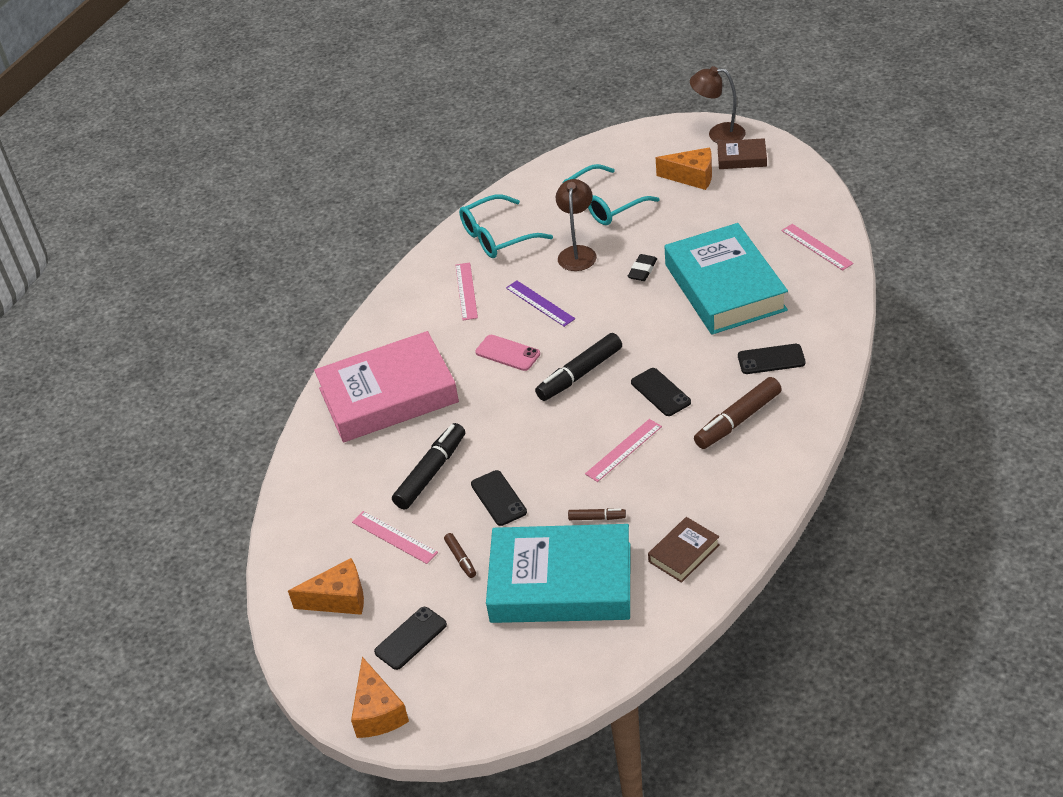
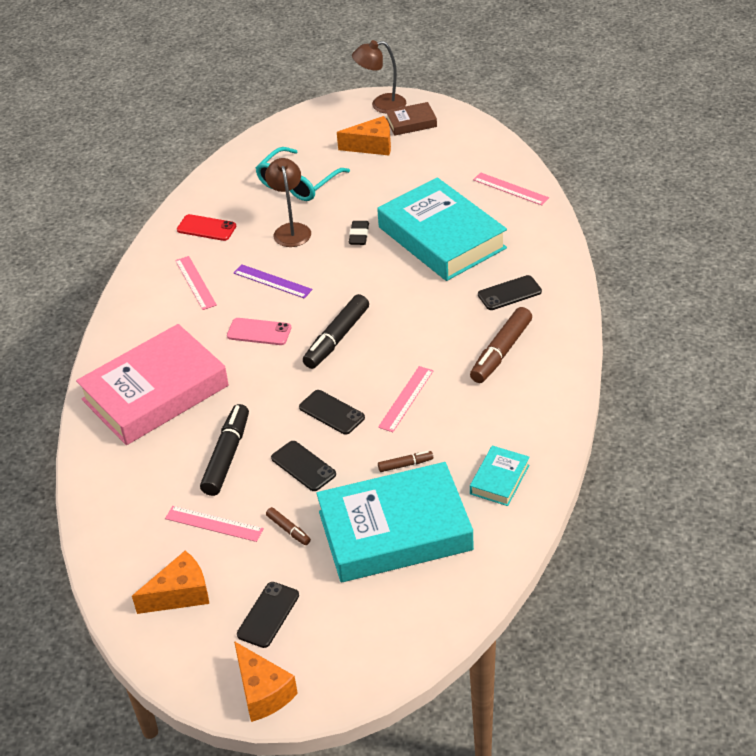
camera: 20 degrees left, 0 degrees up
(497, 237) = (206, 228): turquoise glasses -> red phone
(660, 392) = (419, 341): black phone -> black phone (331, 412)
(684, 553) = (499, 479): brown book -> turquoise book

